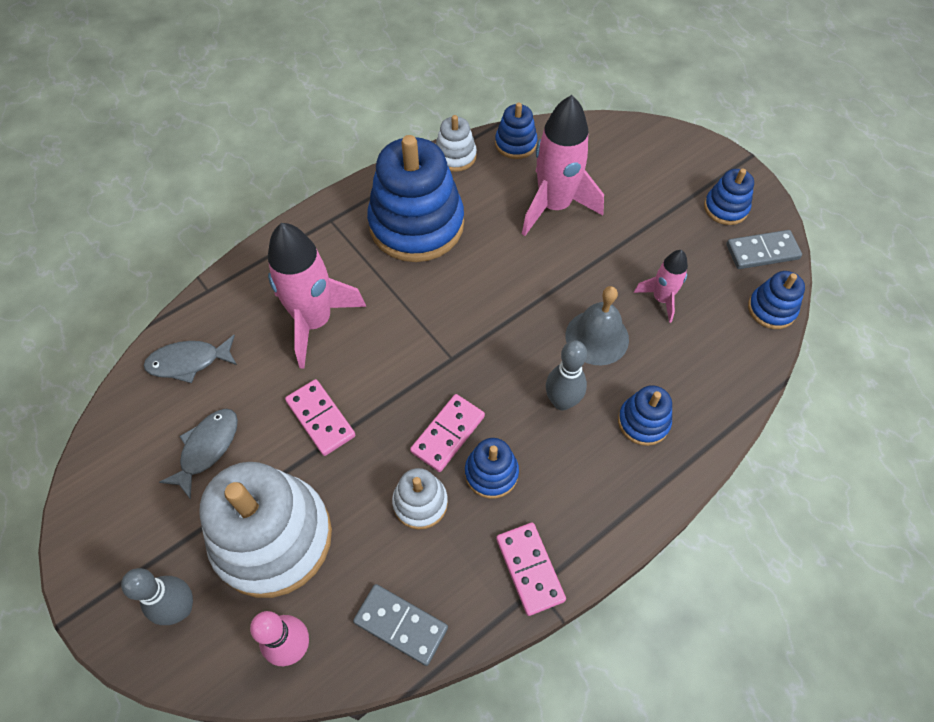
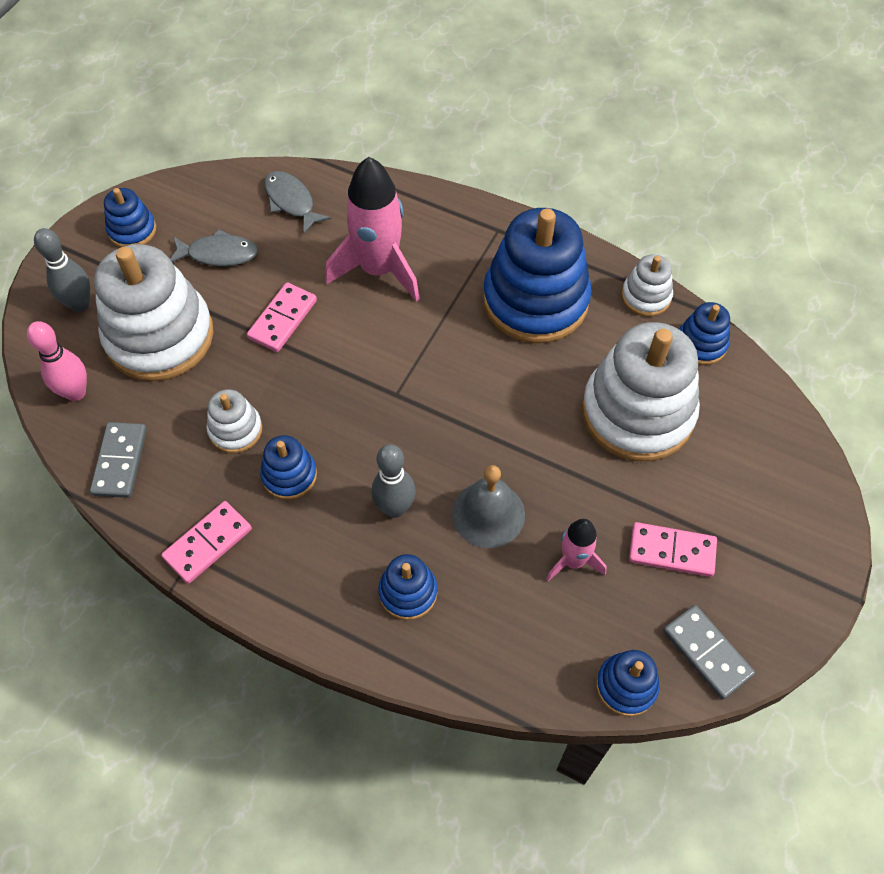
camera: 65 degrees right, 0 degrees up
(447, 434) = (313, 423): pink domino -> pink domino (672, 551)
(554, 206) = (637, 413): pink rocket -> white stacking toy
(725, 208) = (749, 592): blue stacking toy -> blue stacking toy (132, 230)

